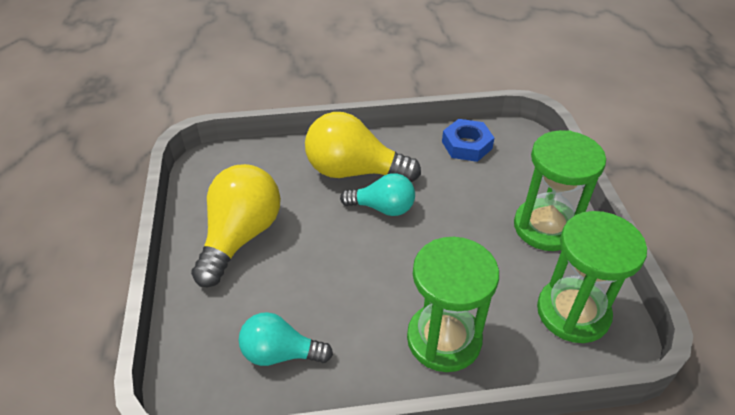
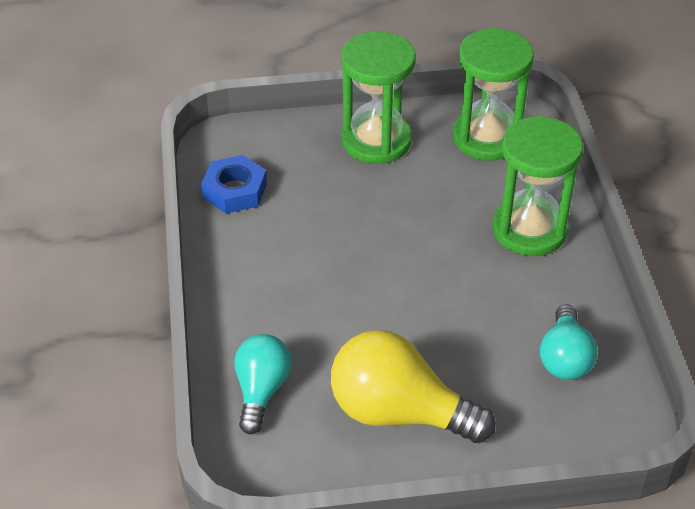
camera: 90 degrees left, 0 degrees up
(354, 171) = (279, 301): yellow light bulb -> none
(383, 208) = (347, 273): turquoise light bulb -> turquoise light bulb (261, 391)

